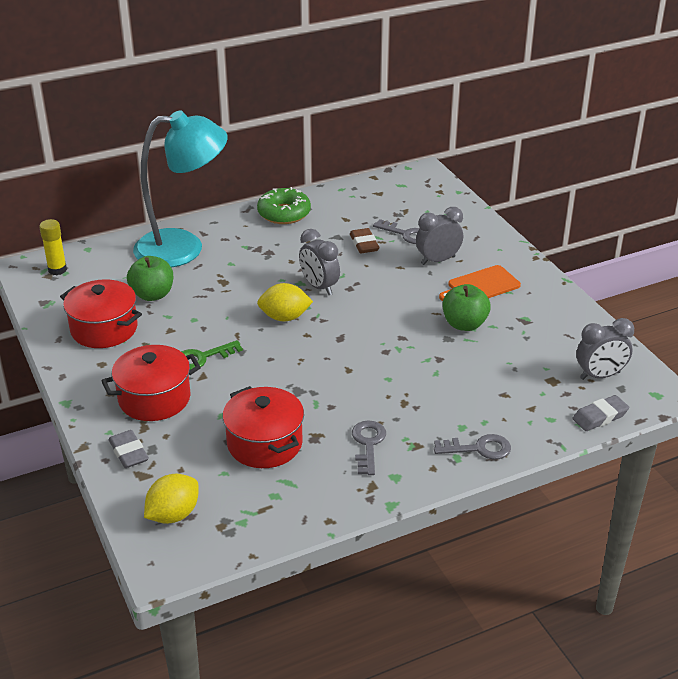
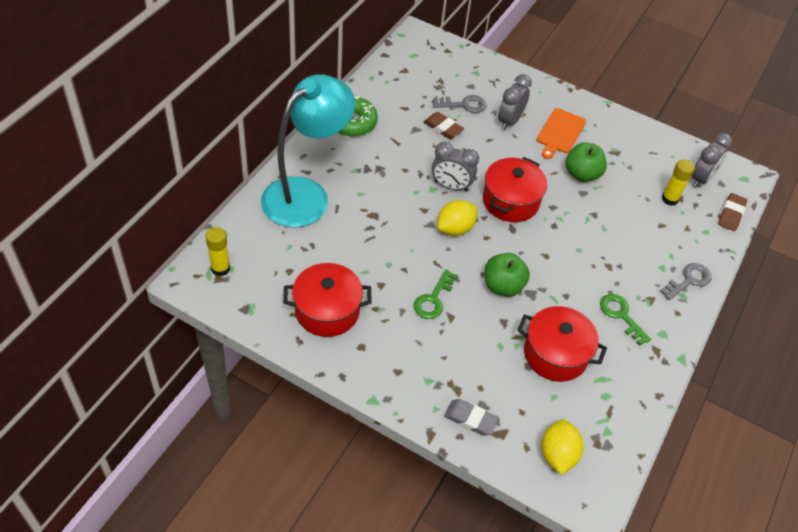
camera: 40 degrees left, 15 degrees up
(152, 295) = (330, 256): green apple -> green apple (503, 286)
(154, 398) = (437, 358): red pot -> red pot (510, 201)
(368, 444) = (621, 315): grey key -> green key
(540, 378) = (669, 199): none -> yellow glue stick
(600, 417) = (731, 214): grey eraser -> brown eraser

